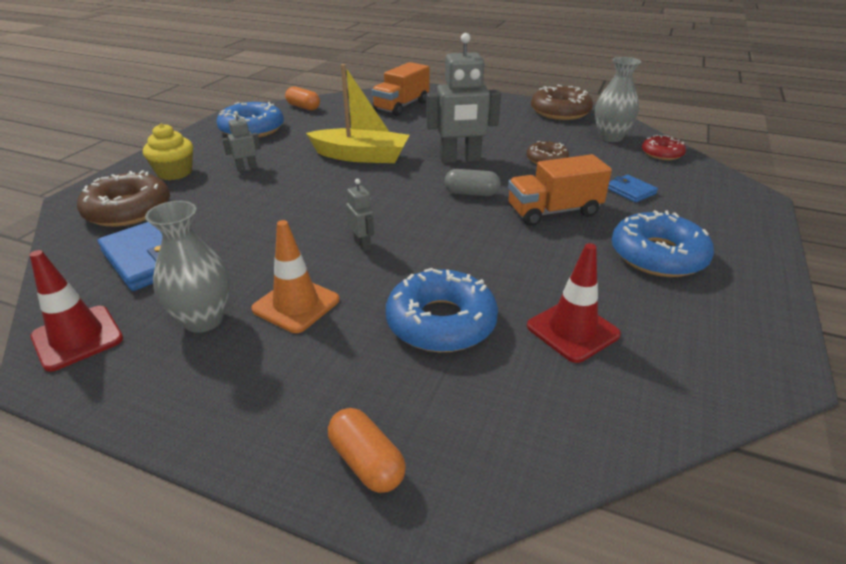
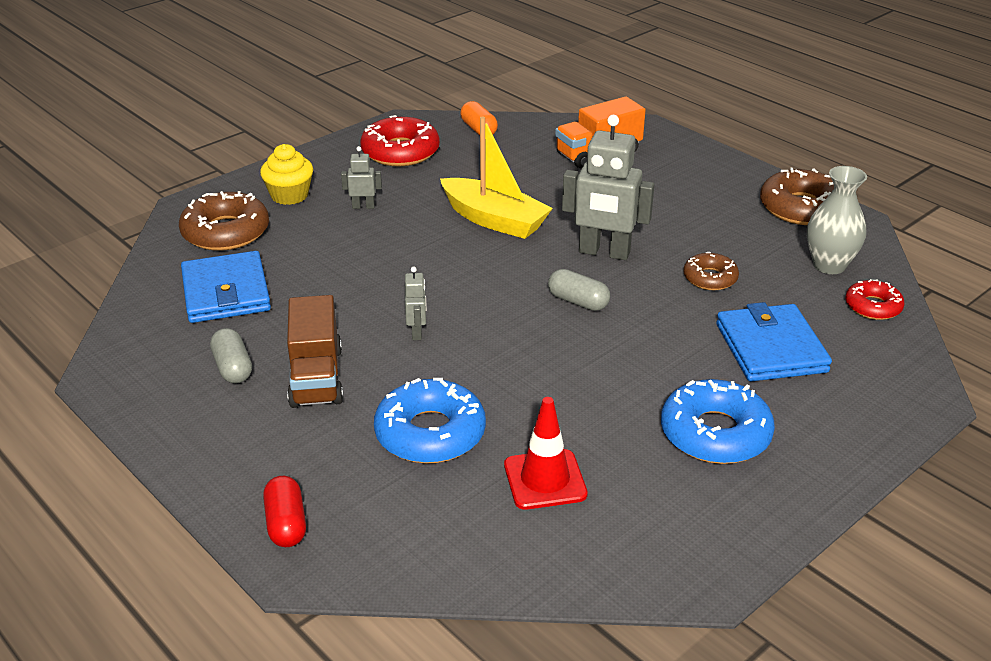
camera: 25 degrees right, 0 degrees up
(77, 338) = (131, 354): red traffic cone -> none
(203, 320) = (233, 368): grey vase -> grey capsule
(252, 129) = (400, 152): blue donut -> red donut
(296, 304) = (316, 377): orange traffic cone -> brown truck
(366, 462) = (286, 524): orange capsule -> red capsule
(553, 211) = (650, 349): orange truck -> none
(630, 191) = (771, 348): blue wallet -> blue wallet, size x1.99

